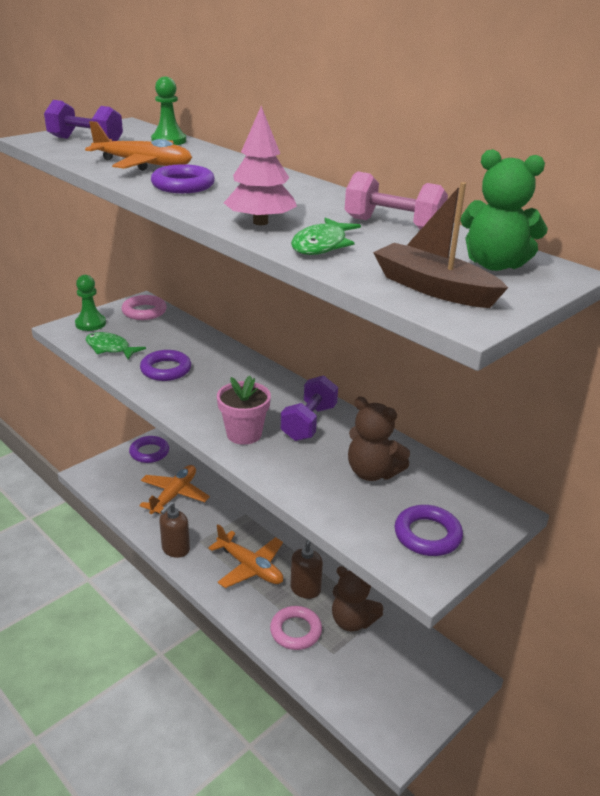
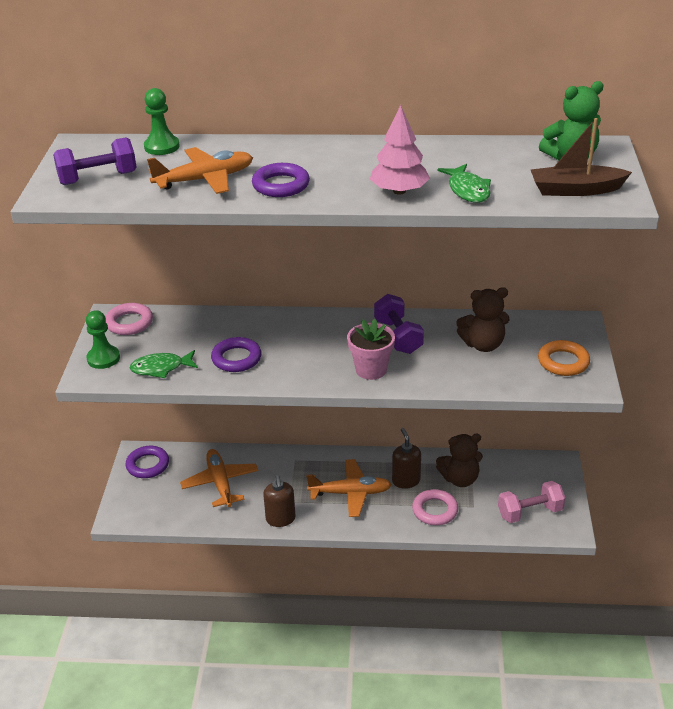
camera: 40 degrees left, 5 degrees up
(393, 225) = (471, 154): pink dumbbell -> pink dumbbell (530, 512)
(427, 535) = (563, 362): purple ring -> orange ring

